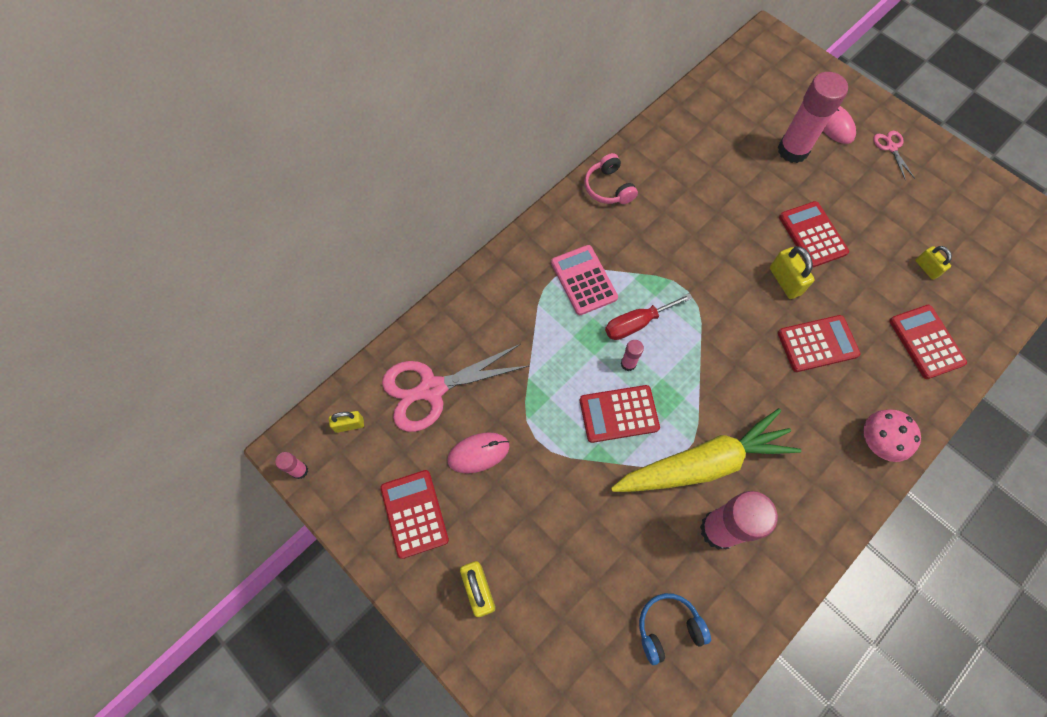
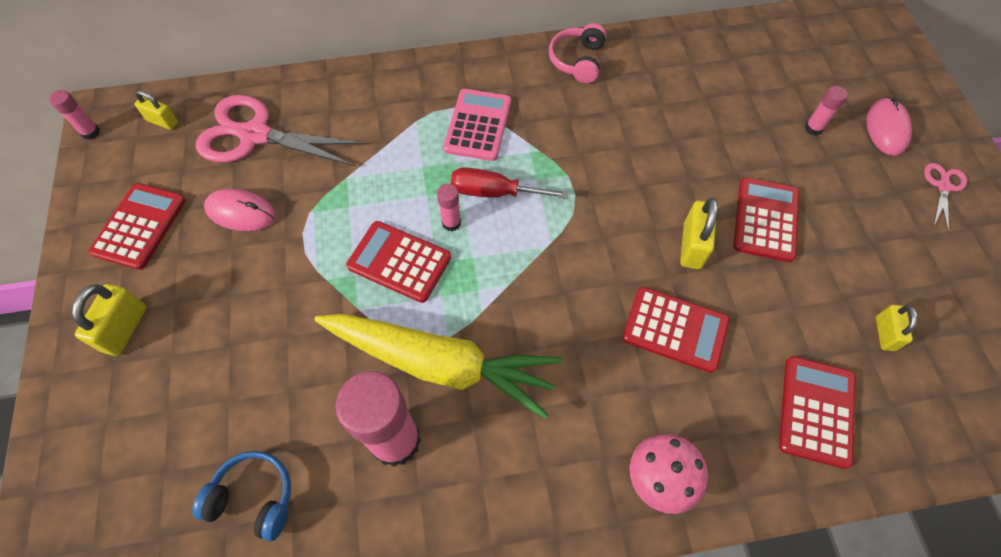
camera: 35 degrees right, 5 degrees down
(792, 150) = (813, 128): pink glue stick -> pink glue stick, size x0.44

